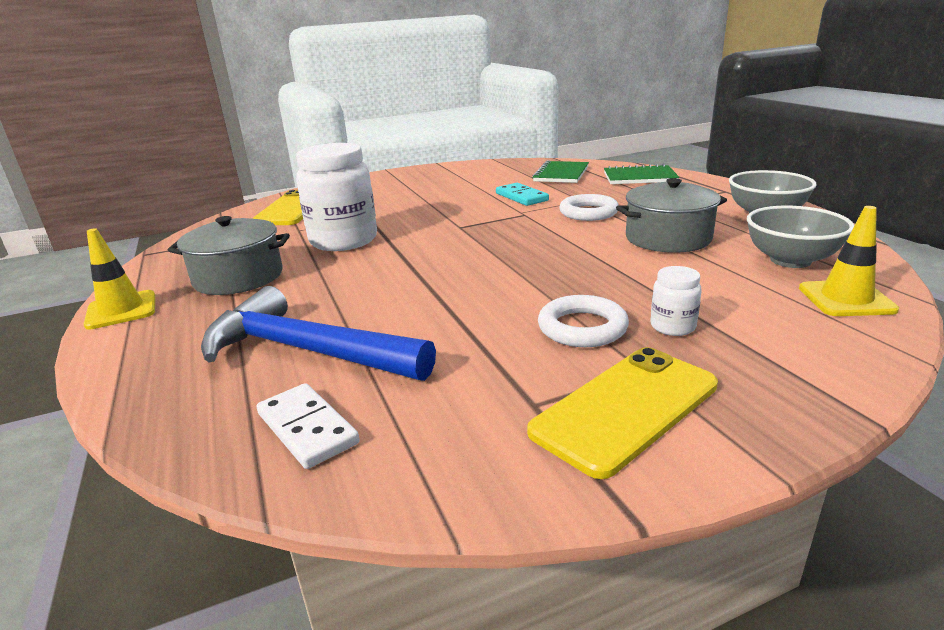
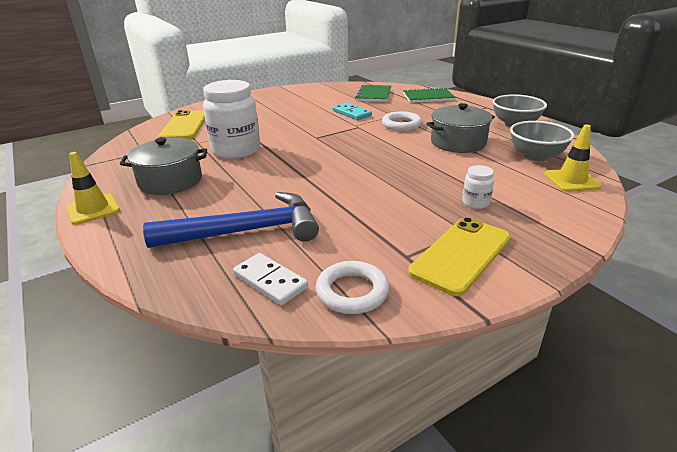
camera: 10 degrees left, 5 degrees up
(306, 351) = (246, 231): blue hammer -> blue hammer turned 150 degrees clockwise
(582, 327) = (421, 206): white ring -> white ring (352, 291)

